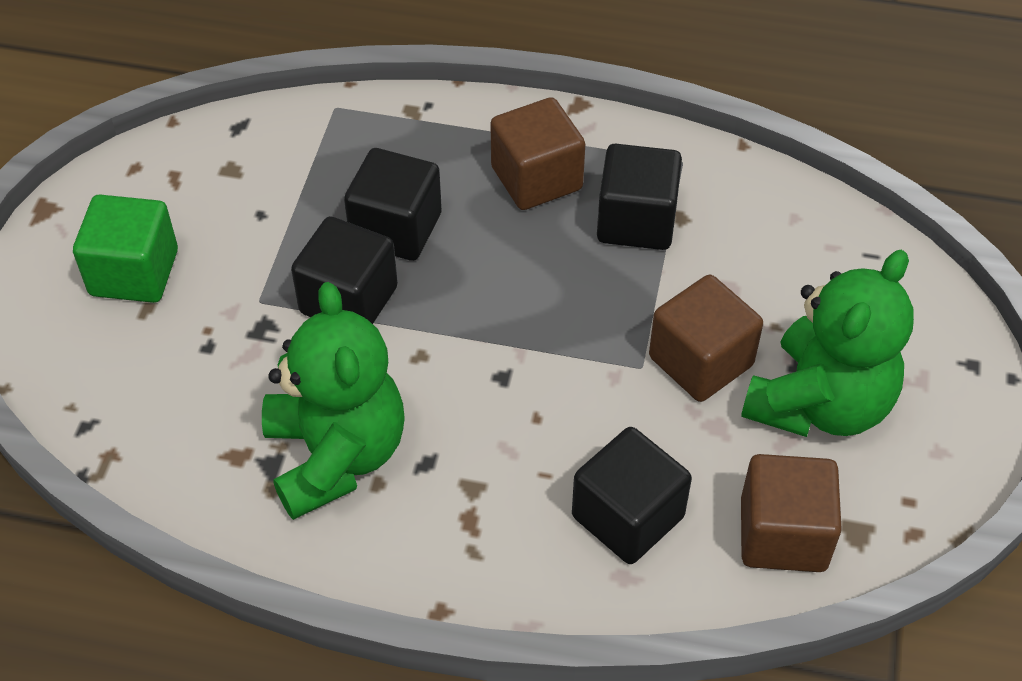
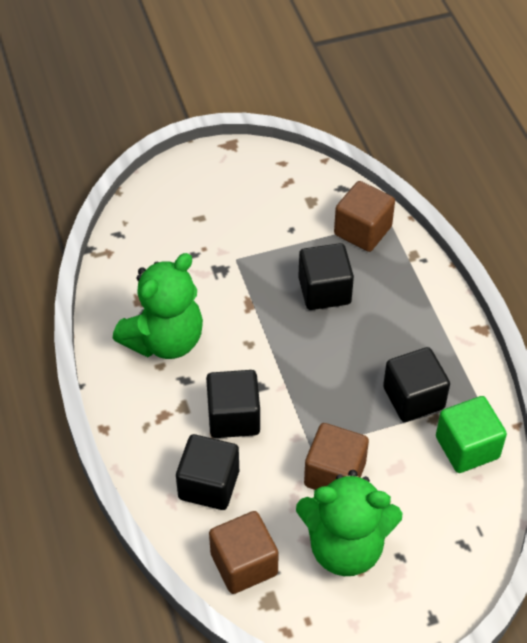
camera: 60 degrees right, 0 degrees up
(134, 273) = (217, 201): green cube -> green cube (467, 447)
(349, 300) = (262, 295): black cube -> black cube (233, 417)
(536, 178) = (408, 336): brown cube -> brown cube (362, 231)

